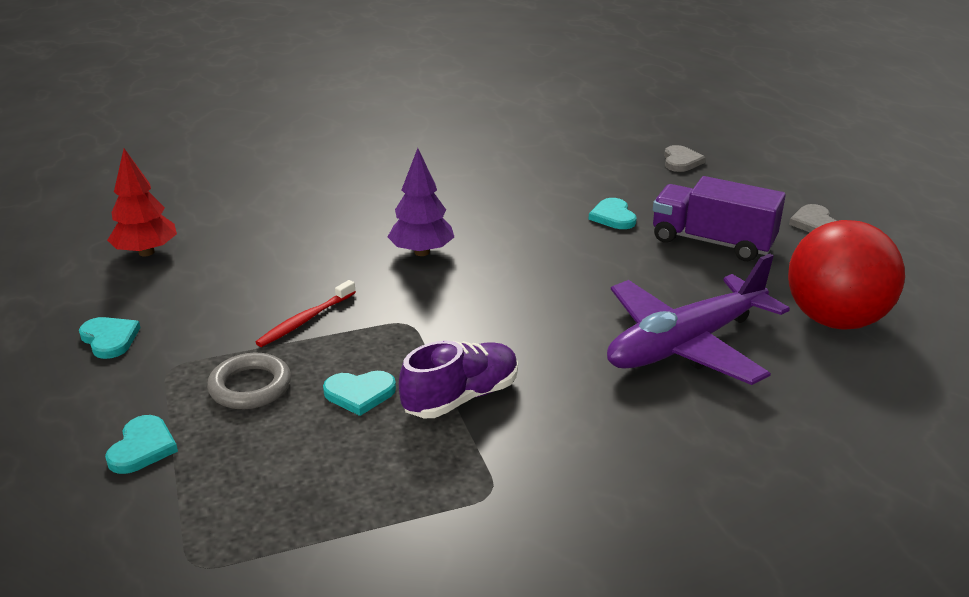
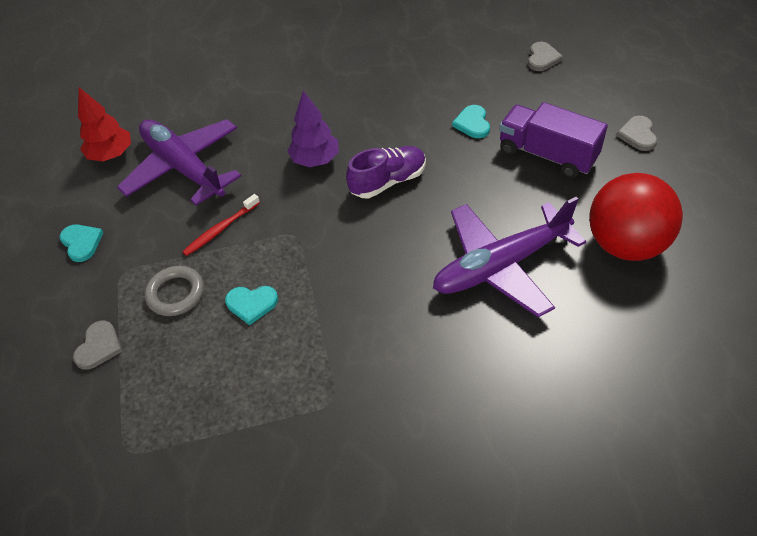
camera: 10 degrees right, 20 degrees up
(142, 447) = (99, 347): turquoise heart -> grey heart
(247, 262) = (184, 168): none -> purple plane
(461, 397) = (323, 311): purple shoe -> purple shoe (388, 181)

